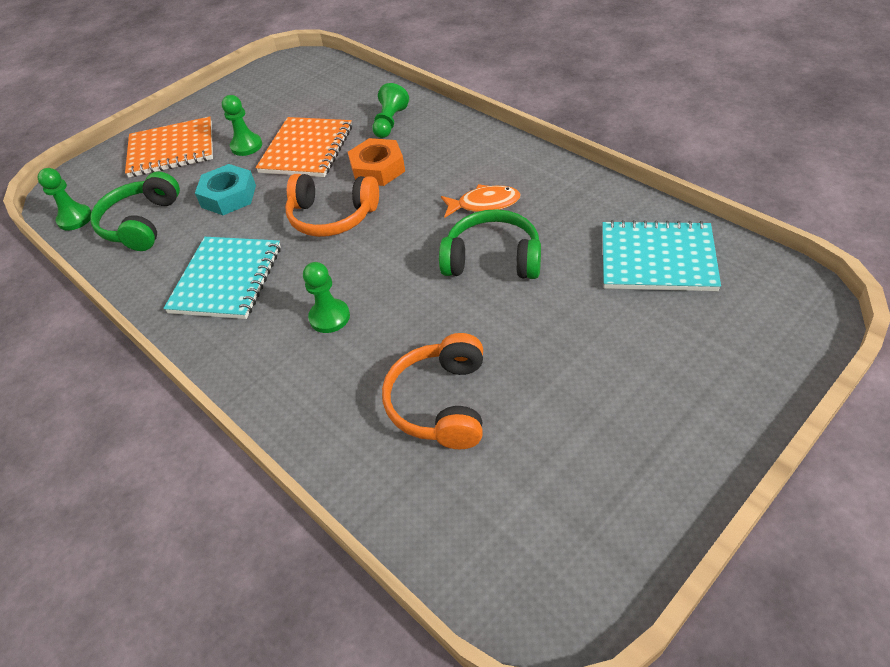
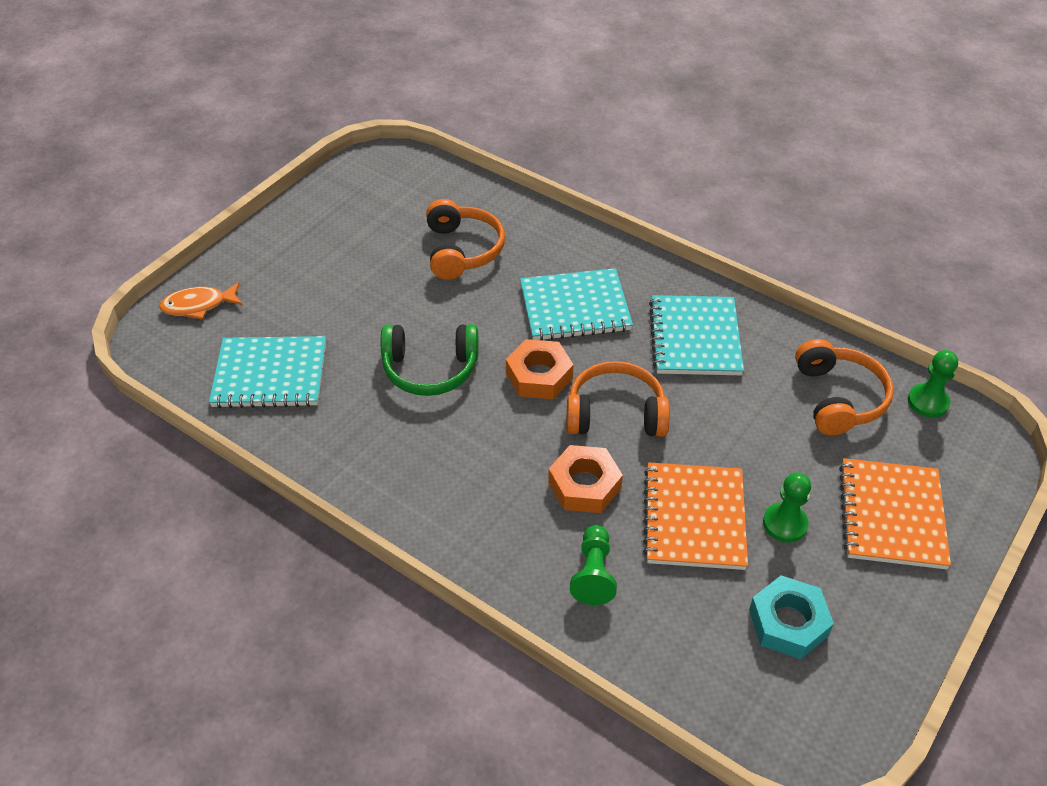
camera: 165 degrees right, 0 degrees up
(141, 223) = (838, 398): green headphones -> orange headphones
(172, 150) = (891, 515): orange notebook -> orange notebook turned 60 degrees counterclockwise
(229, 196) = (757, 439): turquoise nut -> turquoise nut (788, 623)
(329, 317) = (575, 307): green pawn -> turquoise notebook
(388, 249) = (539, 375): none -> orange nut
(484, 204) = (444, 434): orange fish -> orange fish (198, 305)

